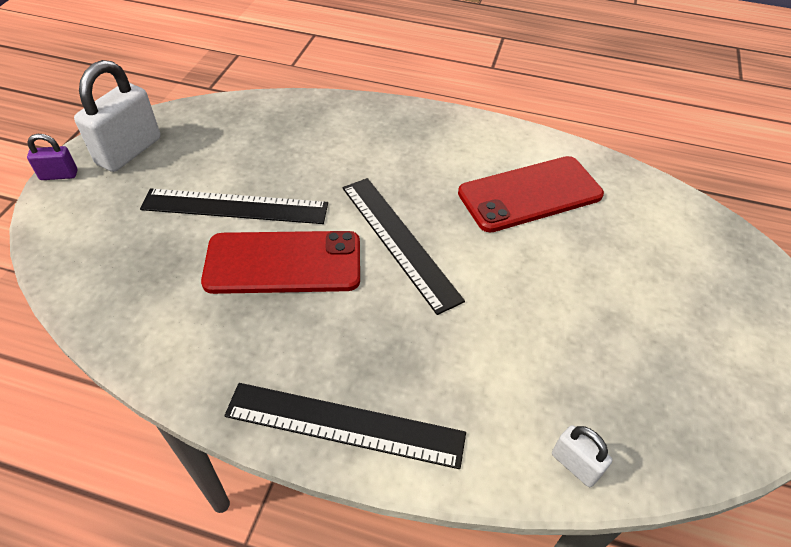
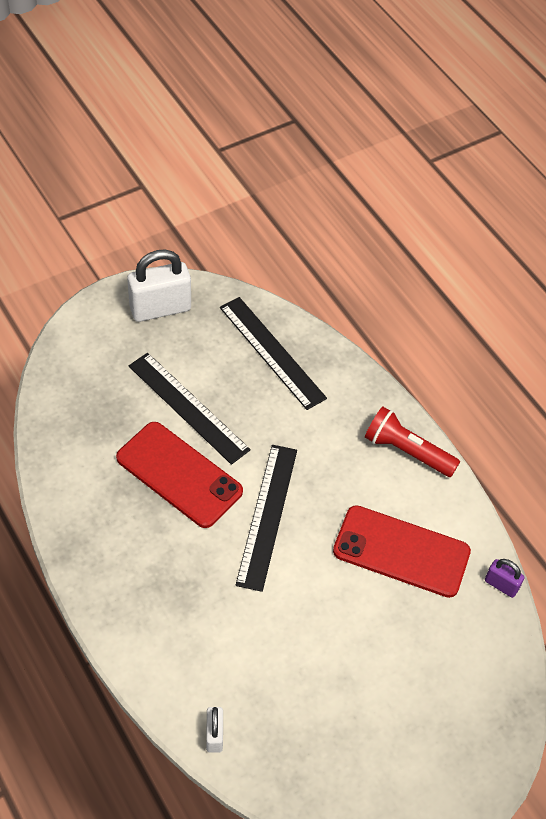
camera: 40 degrees right, 5 degrees up
(59, 175) = (102, 299): purple padlock -> purple padlock (501, 585)
(344, 425) = (115, 606): black ruler -> black ruler (271, 352)
(450, 129) = (407, 451): none -> red flashlight

